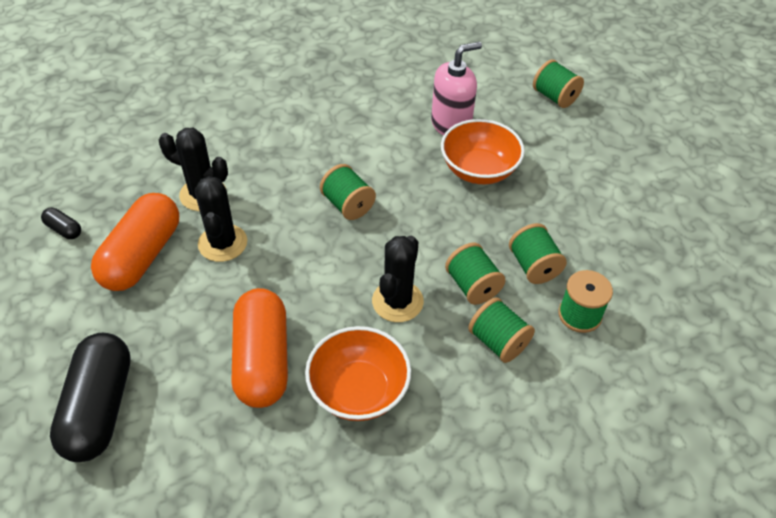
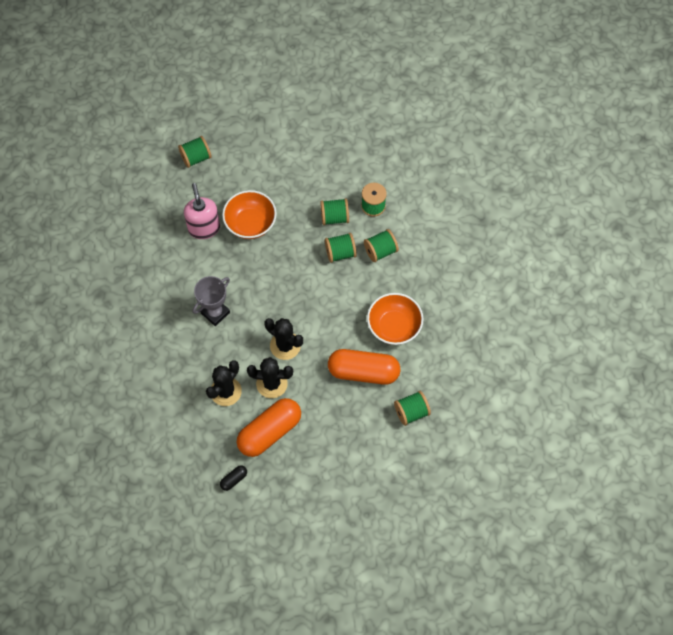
camera: 75 degrees left, 15 degrees up
(100, 408) = (374, 458): black capsule -> none
(142, 256) = (269, 432): orange capsule -> orange capsule turned 75 degrees counterclockwise
(324, 160) = (215, 313): none -> grey trophy
(348, 205) = (259, 306): green spool -> green spool (411, 412)
(397, 301) = (341, 294): black cactus -> black cactus (285, 345)

